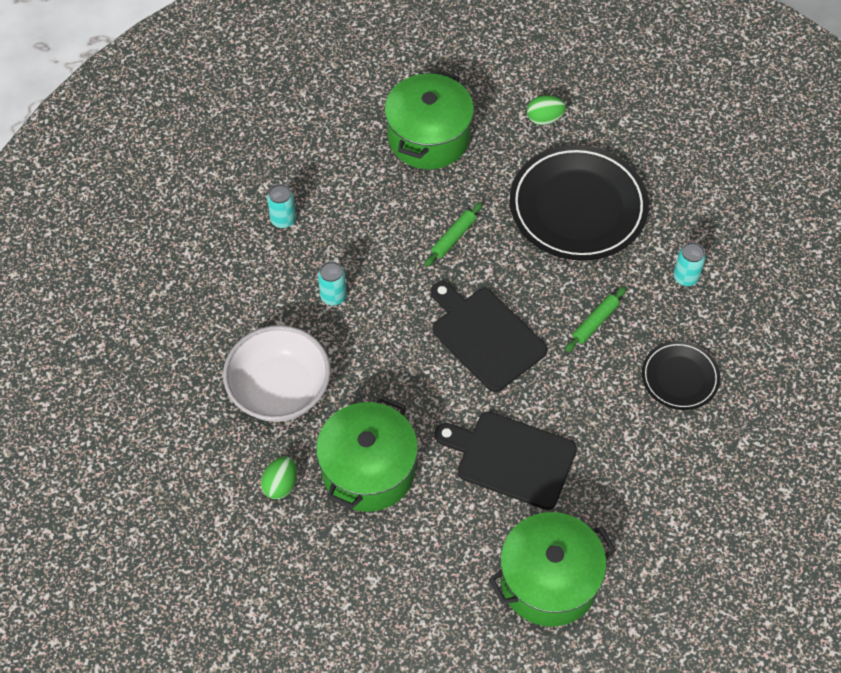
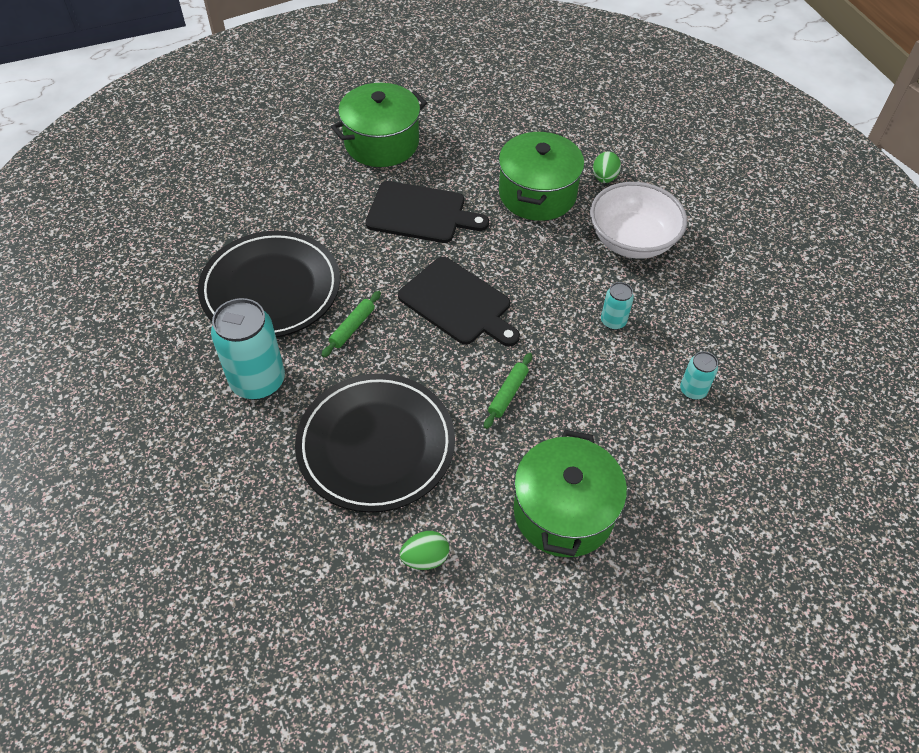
camera: 170 degrees right, 5 degrees down
(680, 377) = (271, 289): black plate -> black plate, size x1.90
(685, 277) = (258, 381): turquoise can -> turquoise can, size x2.01

